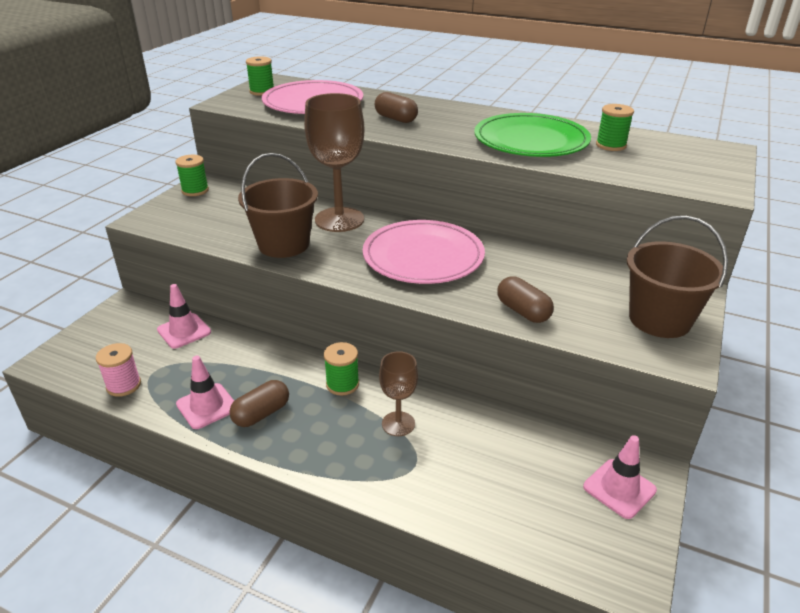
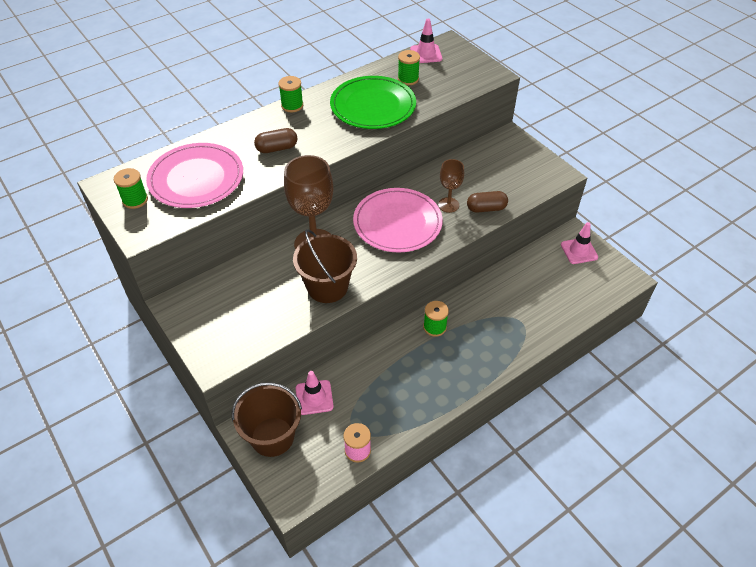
camera: 60 degrees left, 15 degrees up
(195, 190) = (187, 314): green spool -> green spool (292, 106)
(207, 406) = (412, 405): pink traffic cone -> pink traffic cone (426, 54)
(261, 414) = (437, 378): brown capsule -> none
(398, 424) = (485, 315): brown goblet -> brown goblet (448, 205)
(659, 319) = (526, 162): brown bucket -> brown bucket (272, 437)

